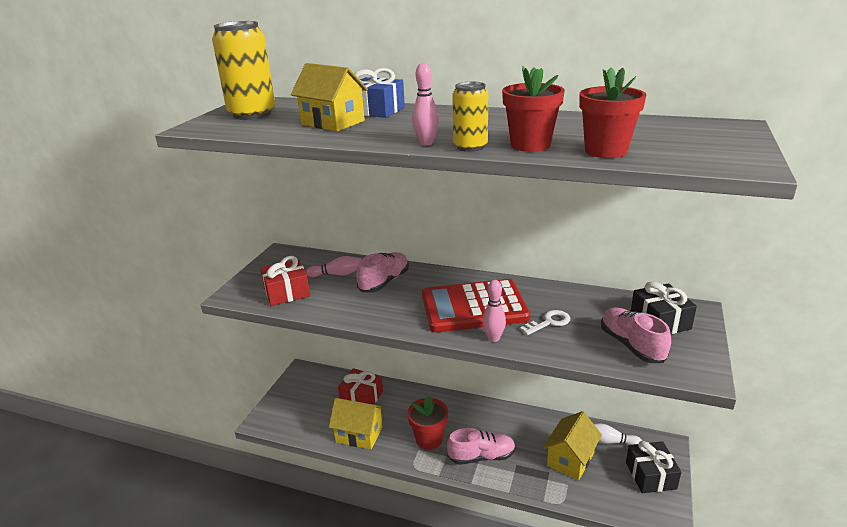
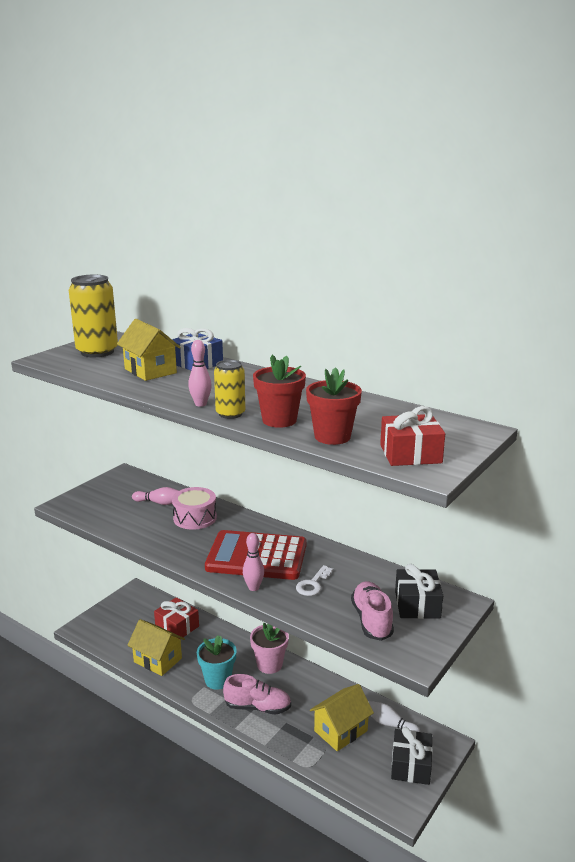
camera: 15 degrees right, 5 degrees down
(287, 292) = (108, 511): red gift -> red gift (410, 454)
(384, 282) = (195, 518): pink shoe -> pink drum
(429, 439) = (218, 680): red flower pot -> turquoise flower pot
(470, 412) = (269, 664): none -> pink flower pot
(549, 322) = (313, 584): white key -> white key turned 135 degrees clockwise

